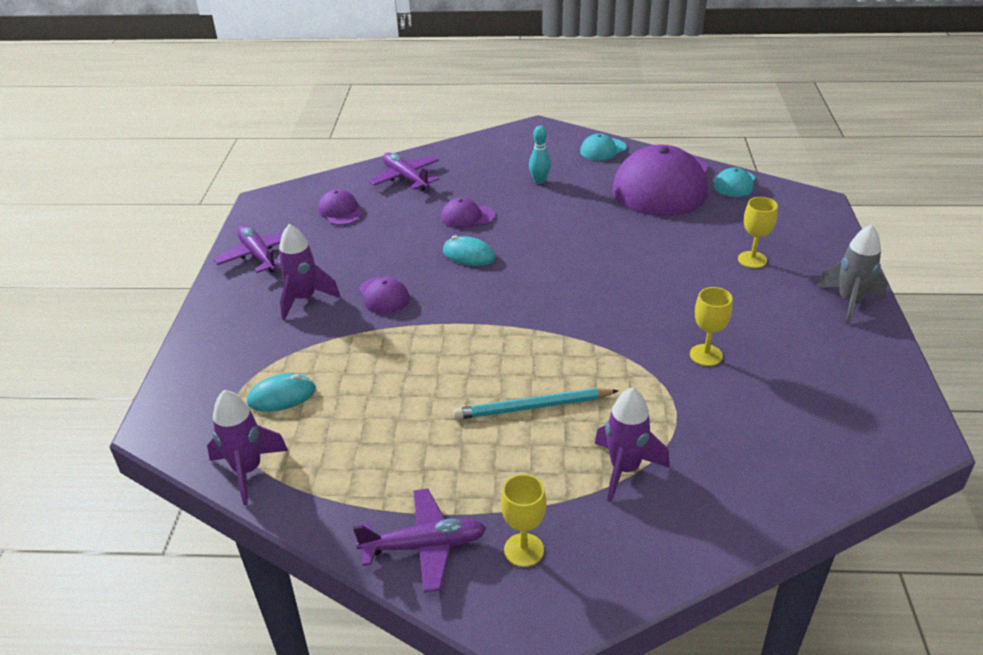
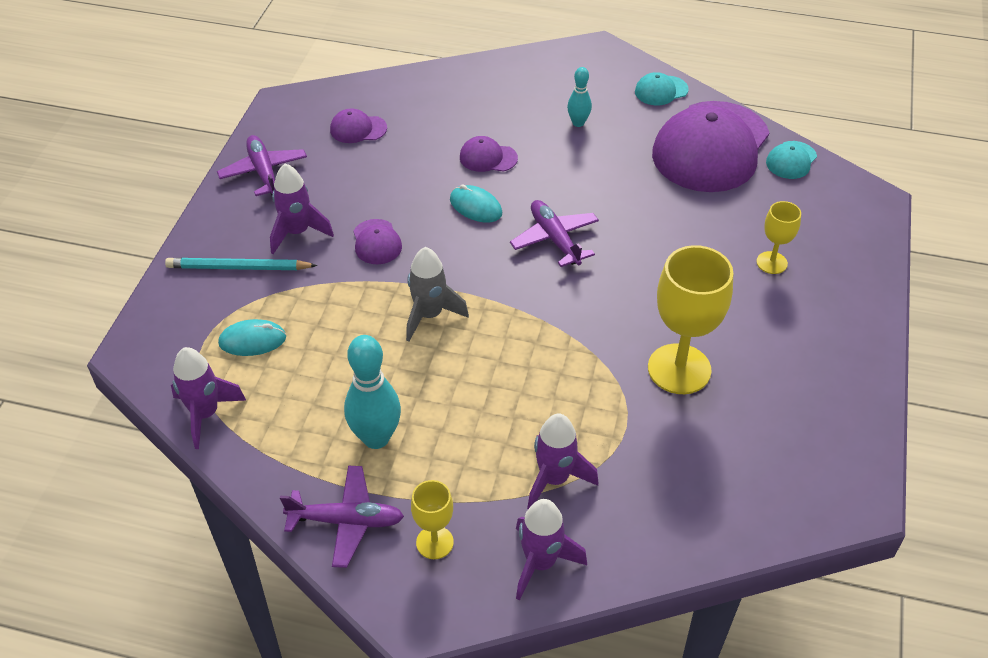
camera: 10 degrees right, 10 degrees up
(340, 211) = (358, 129): purple cap -> purple cap turned 75 degrees counterclockwise
(405, 178) = (436, 96): purple plane -> purple plane (554, 239)
(432, 462) = (376, 438): none -> turquoise bowling pin
(533, 407) = (487, 396): turquoise pencil -> turquoise pencil (238, 268)
(639, 549) = (540, 563): none -> purple rocket
(706, 355) = (679, 369): yellow goblet -> yellow goblet, size x1.90
(849, 302) = (855, 333): grey rocket -> grey rocket (429, 315)

